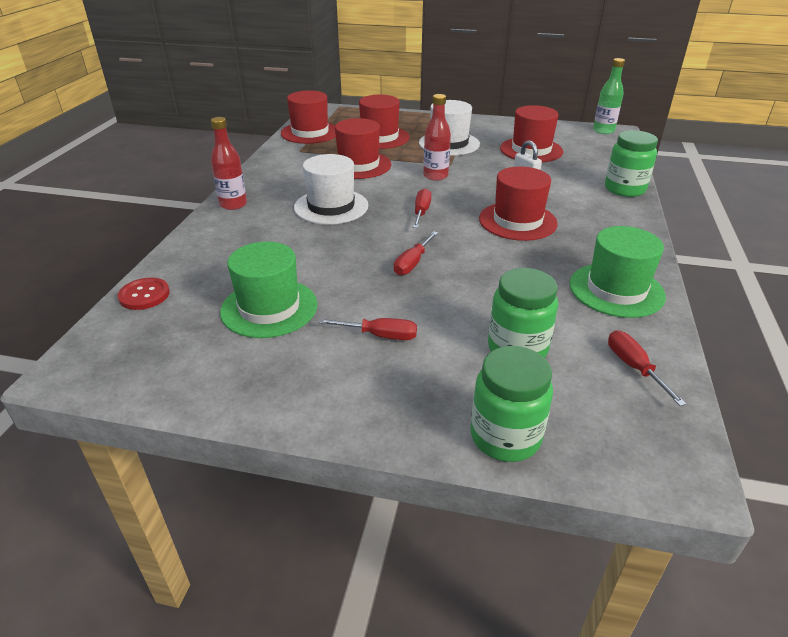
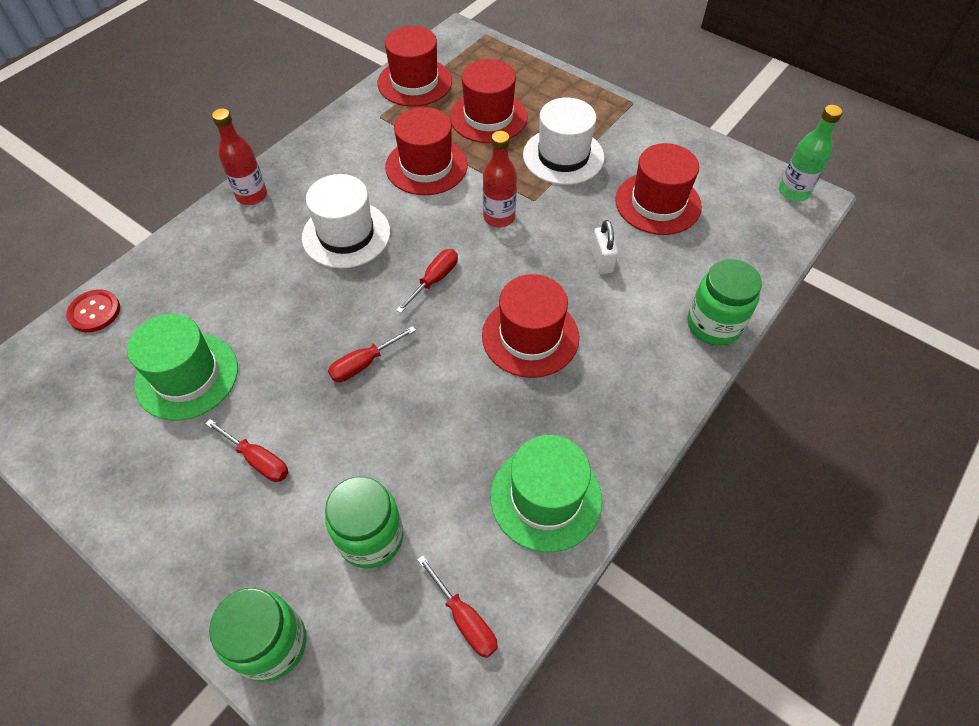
camera: 25 degrees right, 20 degrees up
(634, 367) = (464, 618): red screwdriver -> red screwdriver turned 135 degrees clockwise

